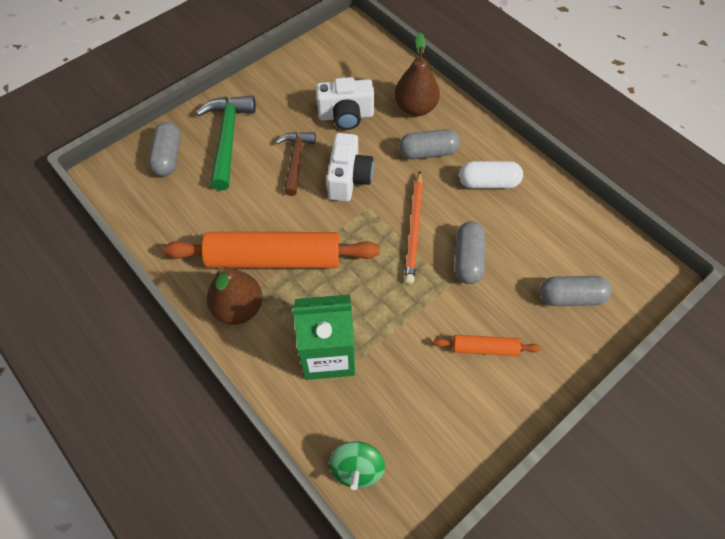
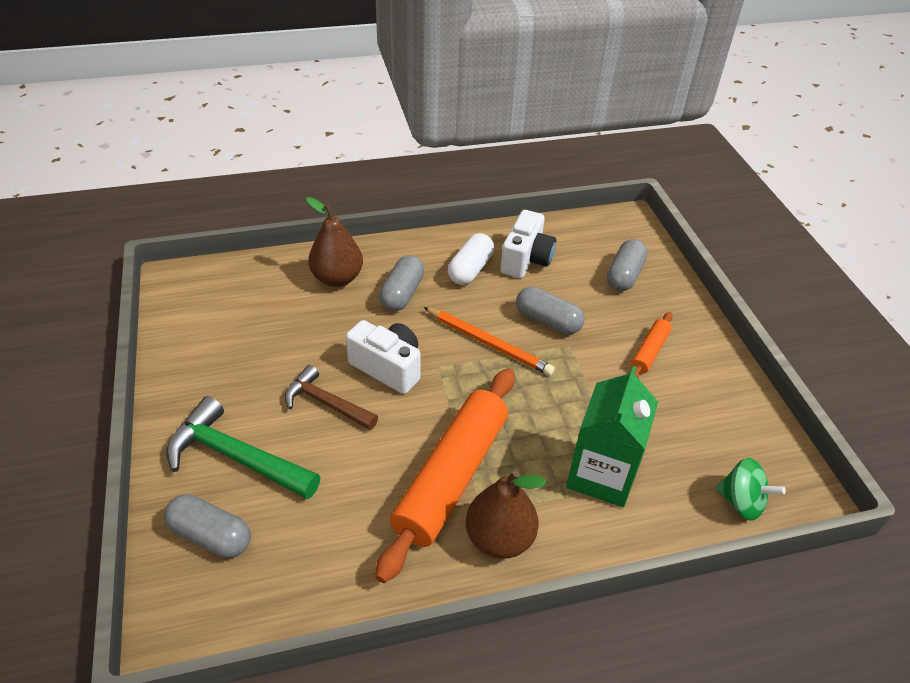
camera: 65 degrees left, 15 degrees down
(346, 116) = (299, 335): white camera -> white camera (526, 260)

